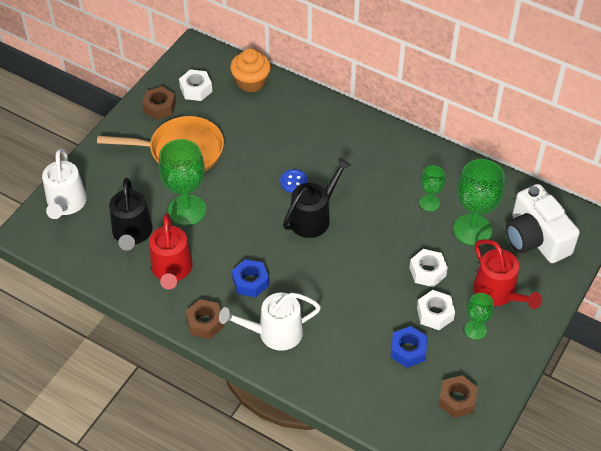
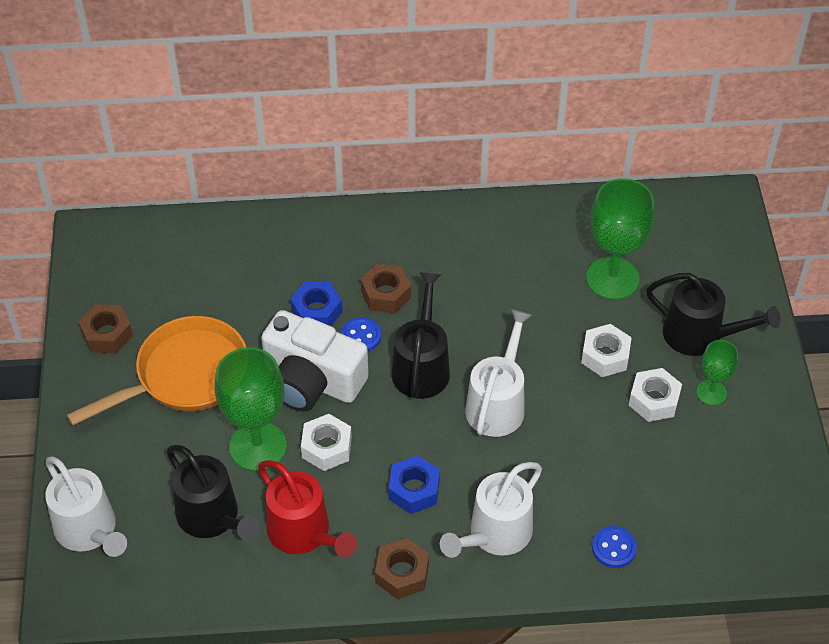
camera: 35 degrees left, 0 degrees up
(196, 89) = (136, 286): white nut -> white nut (327, 447)
(251, 82) = (200, 239): orange cupcake -> none
(336, 382) = (614, 548): none -> blue button
(339, 262) = (497, 404): none -> white watering can
(408, 350) = (661, 461): blue nut -> blue nut (317, 311)
(429, 203) = (539, 273): green goblet -> none
(457, 400) = (759, 485): brown nut -> brown nut (386, 294)
(498, 293) = (700, 335): red watering can -> black watering can
(535, 238) = (686, 249): white camera -> white camera (311, 381)

